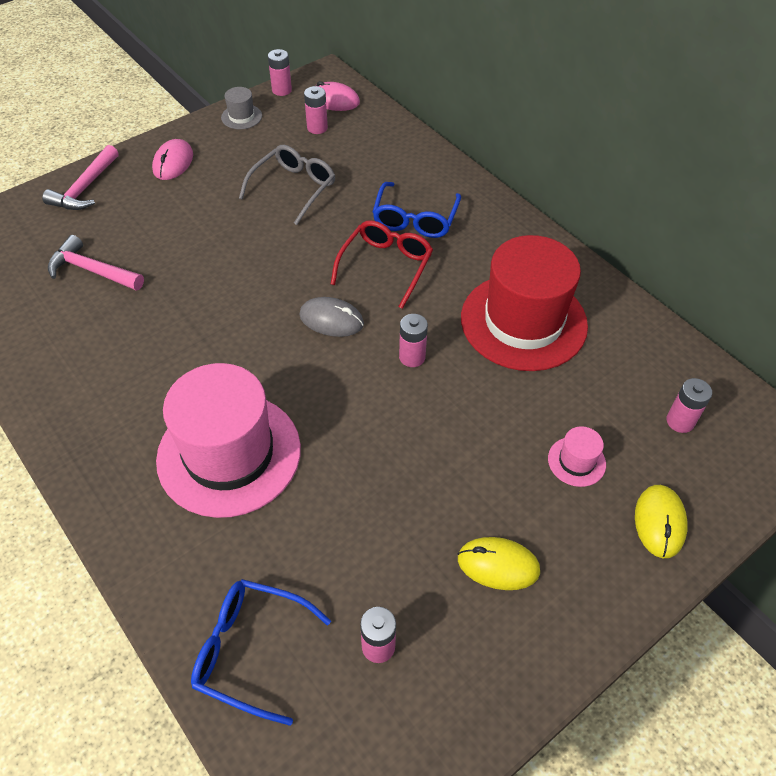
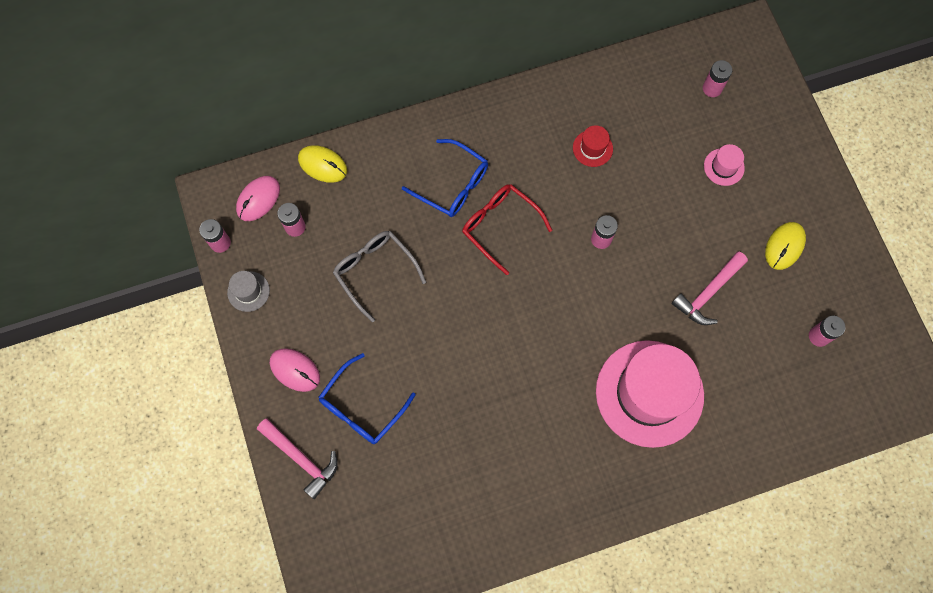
camera: 70 degrees left, 20 degrees up
(92, 270) = (419, 466): pink hammer -> pink hammer (708, 292)
(250, 650) = (802, 413): blue glasses -> blue glasses (362, 407)
(331, 320) = (544, 285): grey mouse -> none
(523, 321) = (592, 148): red hat -> red hat, size x0.40
(659, 522) = (781, 139): yellow mouse -> yellow mouse (322, 165)

